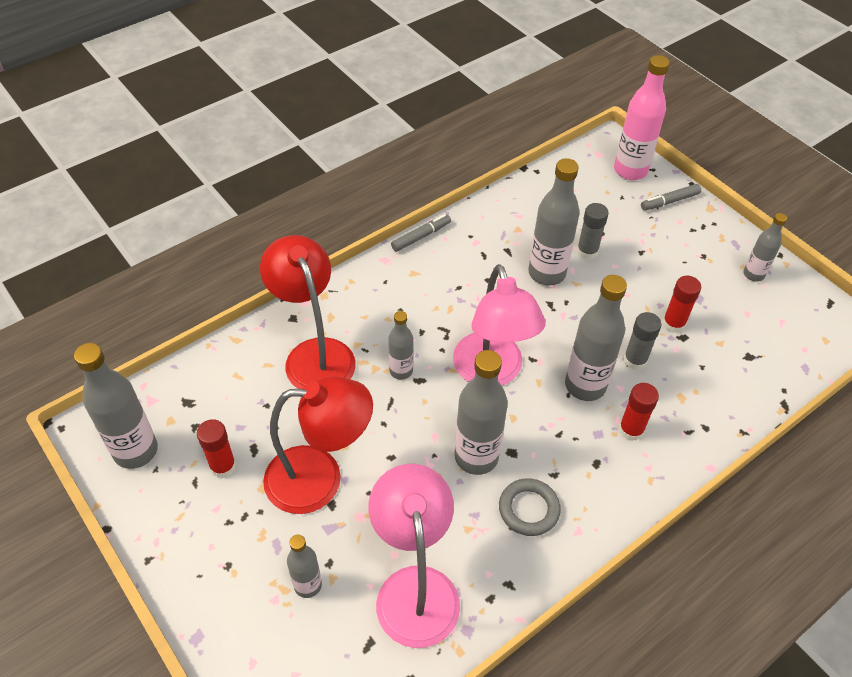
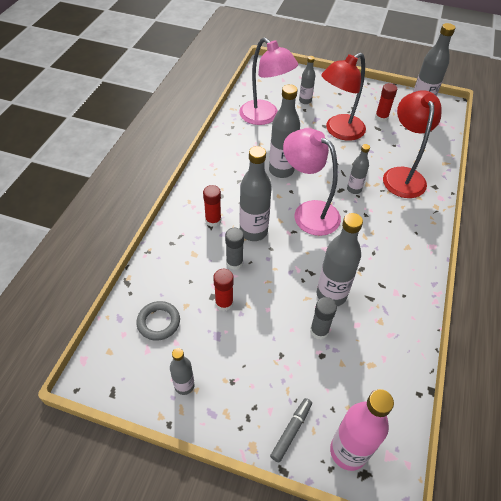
camera: 145 degrees right, 0 degrees up
(314, 354) = (402, 175): red lamp -> red lamp turned 120 degrees counterclockwise
(421, 236) = (431, 275): grey marker -> none
(528, 509) = (240, 162): grey ring -> grey ring (158, 322)

